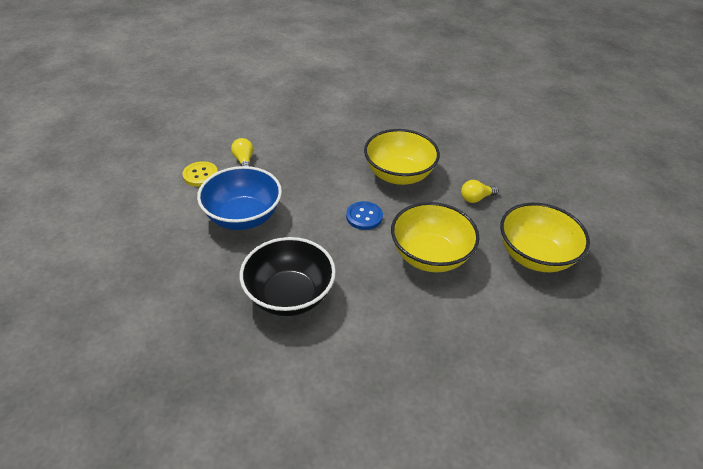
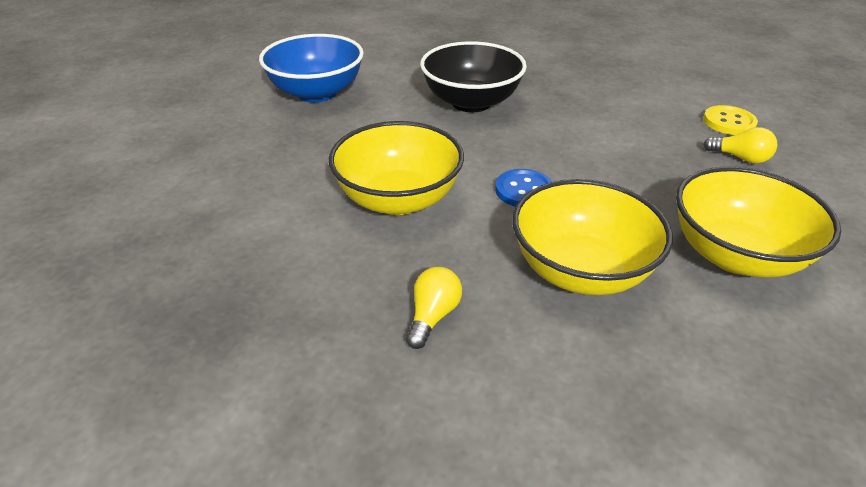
camera: 135 degrees right, 5 degrees down
(243, 217) = (616, 120): blue bowl -> blue bowl (316, 93)
(535, 256) = (266, 283): yellow bowl -> yellow bowl (735, 255)

